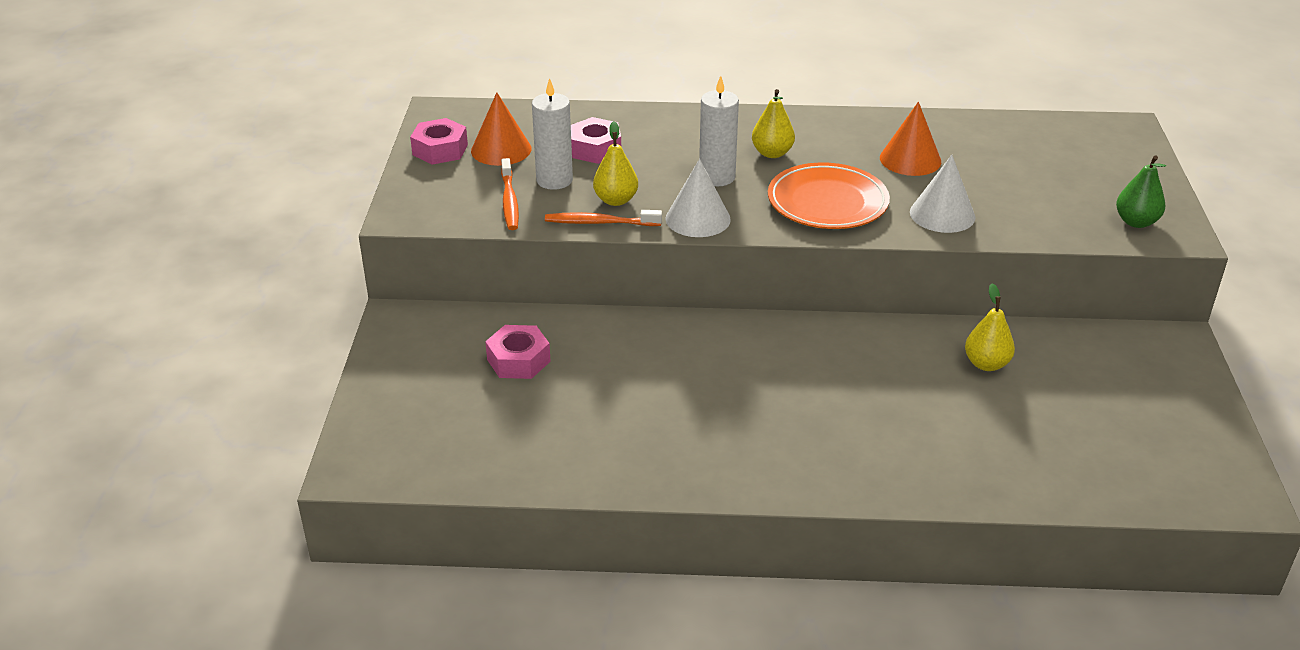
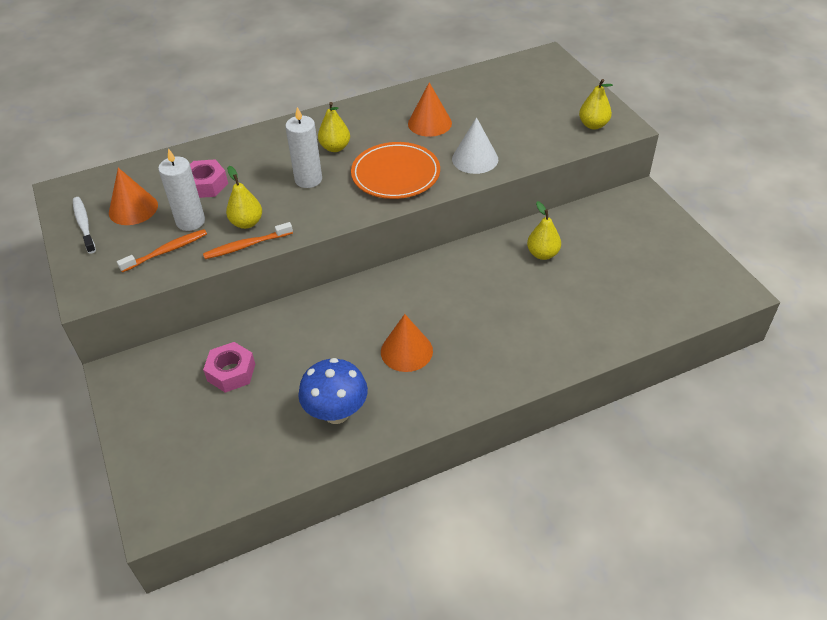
camera: 25 degrees left, 10 degrees up
(440, 150) = (84, 224): pink nut -> white toothbrush
(509, 201) = (166, 251): orange toothbrush -> orange toothbrush turned 90 degrees counterclockwise
(610, 443) = (336, 413): none -> blue mushroom
(698, 219) = (315, 218): white cone -> none
(736, 409) = (406, 351): none -> orange cone
(1136, 222) = (593, 125): green pear -> yellow pear

